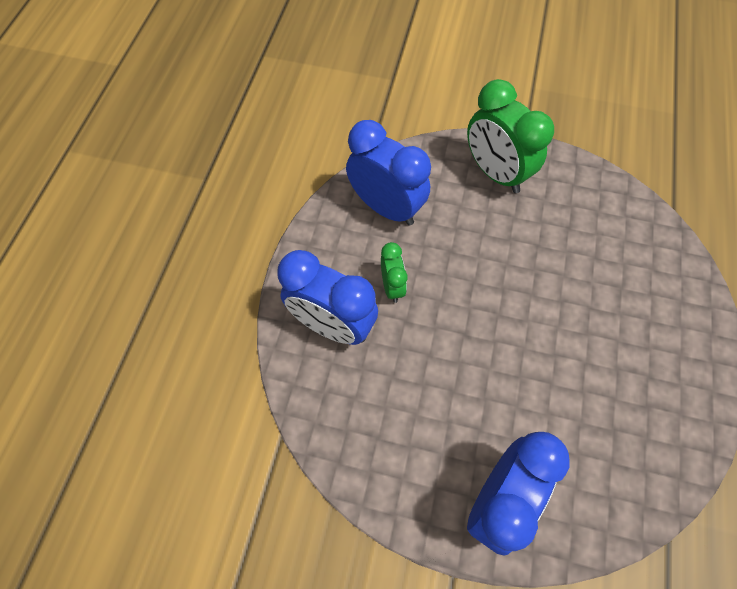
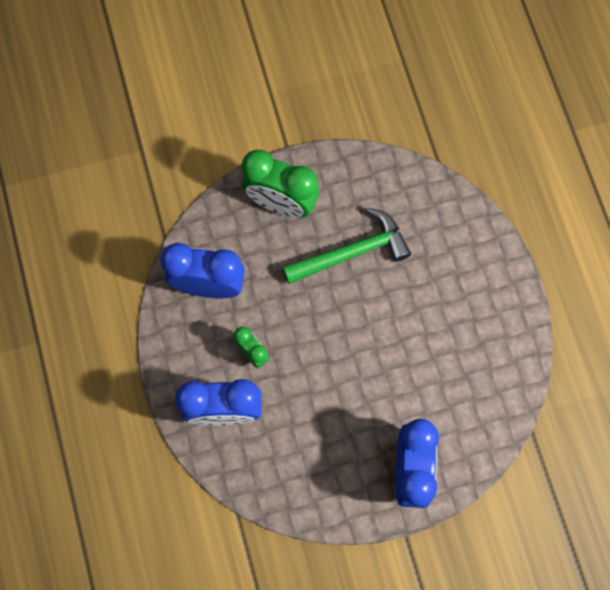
camera: 30 degrees left, 10 degrees up
(543, 246) = (351, 252): none -> green hammer

